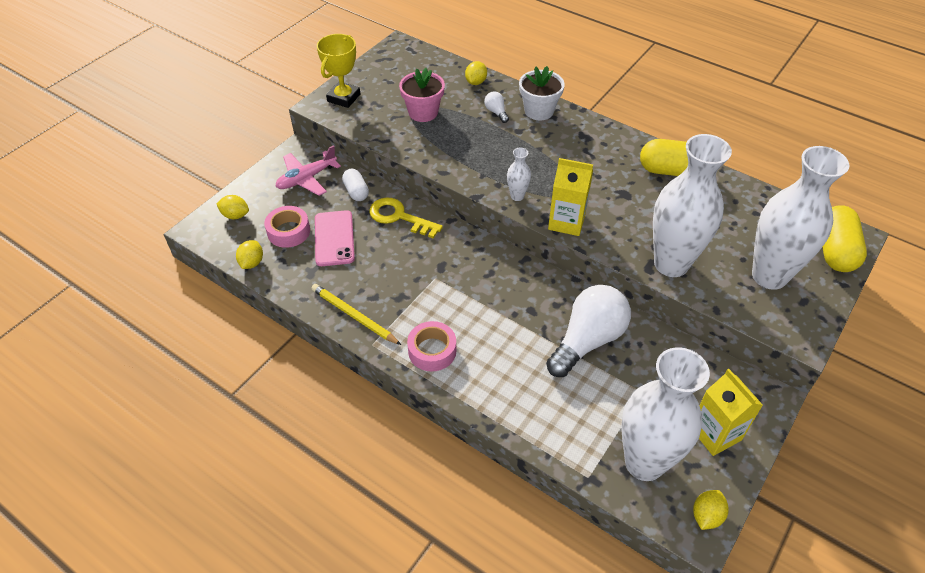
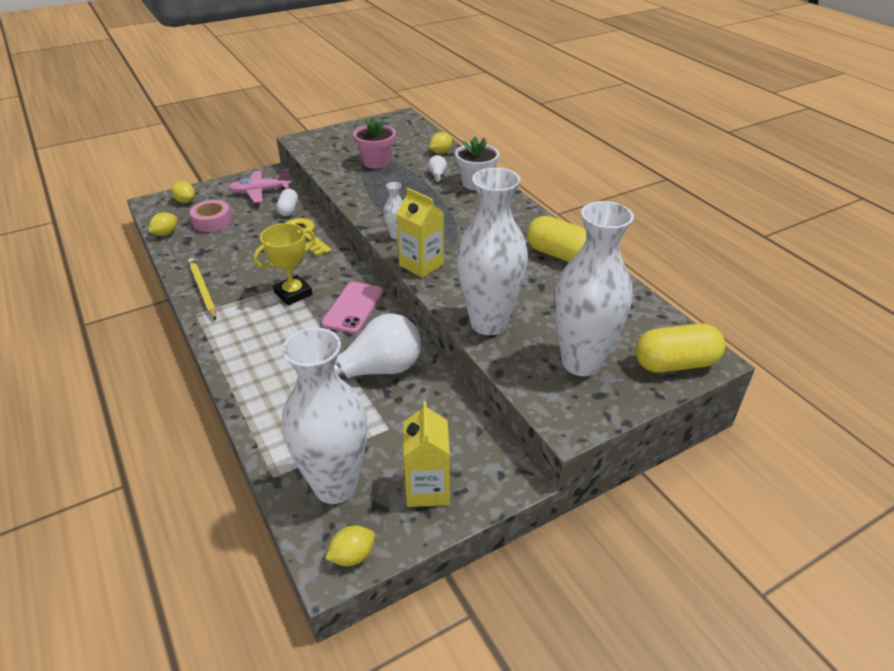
camera: 25 degrees right, 10 degrees down
(334, 238) = (241, 235): pink phone -> pink phone (353, 307)
(343, 98) = (324, 139): yellow trophy -> yellow trophy (293, 293)
(432, 351) = (237, 333): pink tape -> none
(834, 251) = (675, 363): yellow capsule -> yellow capsule turned 45 degrees clockwise

